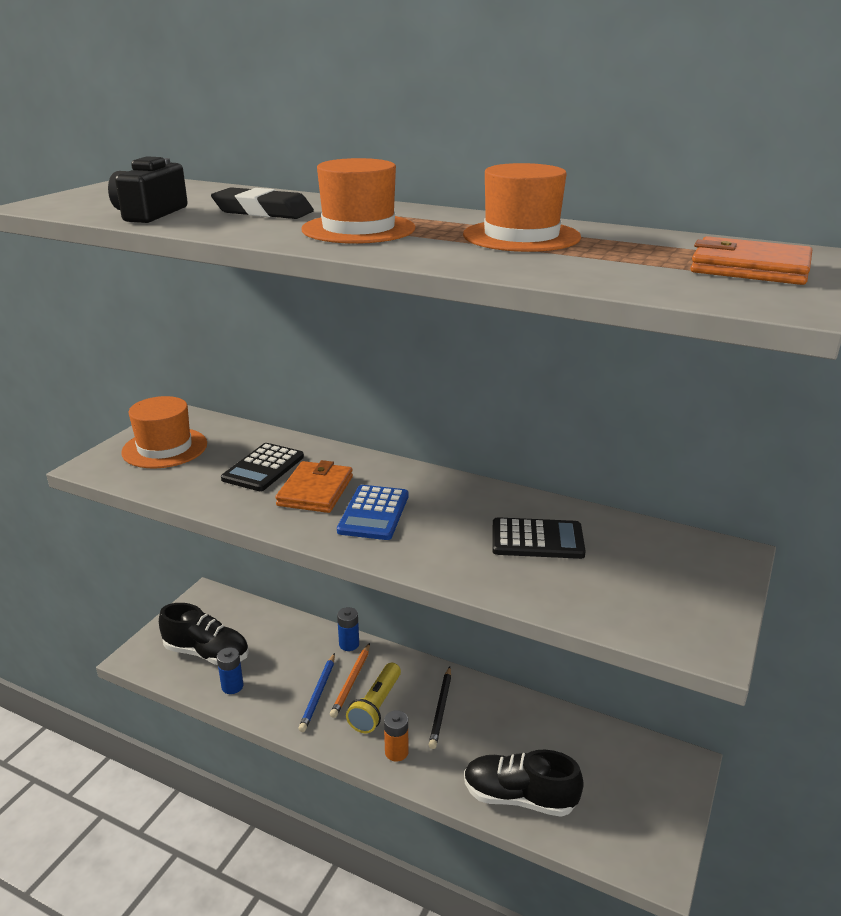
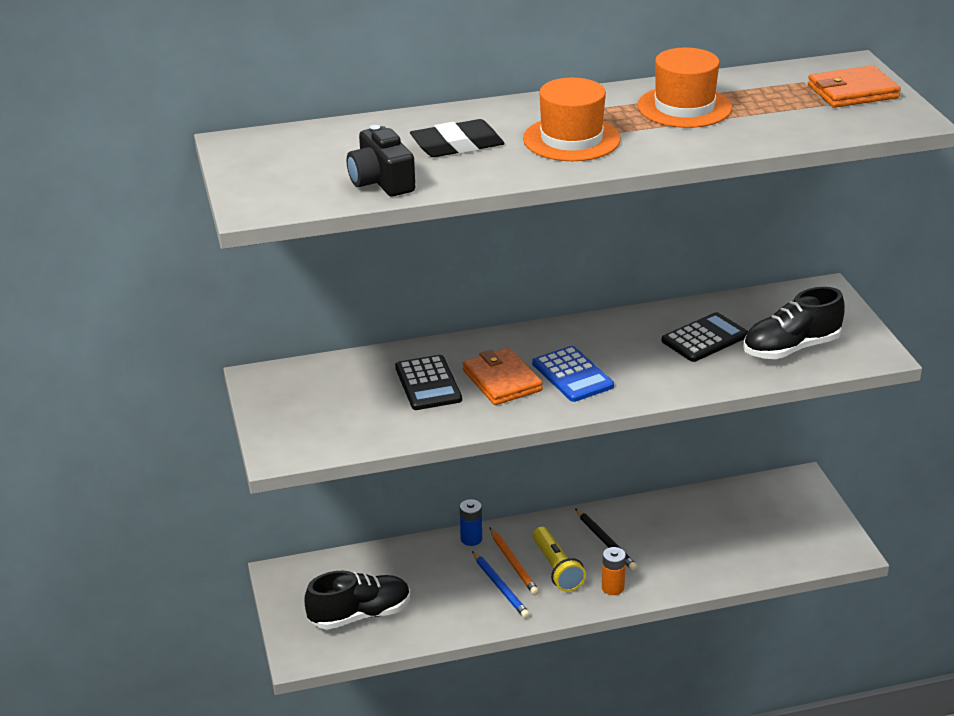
camera: 40 degrees left, 5 degrees up
(165, 448) = (310, 409): orange hat -> none
(232, 686) = (422, 623): blue battery -> none
(519, 797) = (727, 563): black shoe -> black shoe (791, 348)

